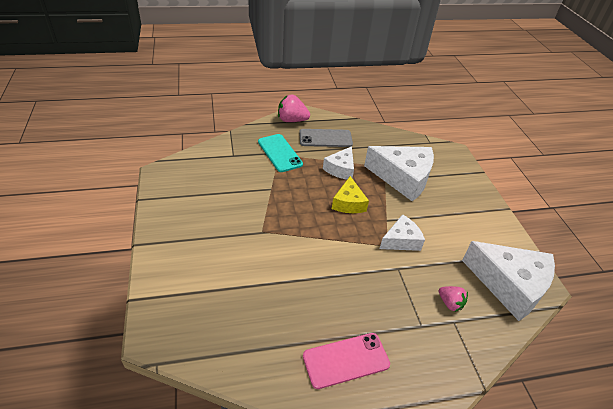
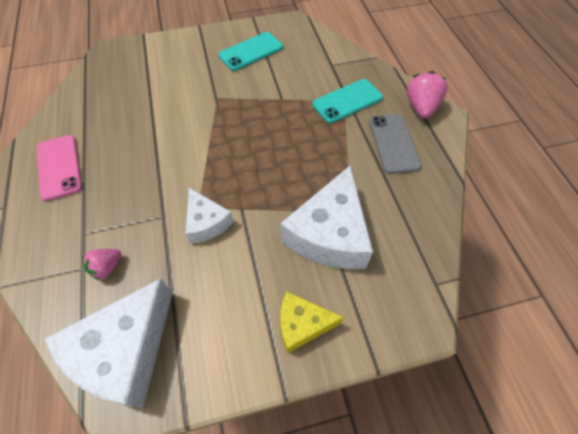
camera: 90 degrees right, 15 degrees up
(199, 204) = (251, 51): none -> turquoise phone
(341, 169) = (331, 161): white cheese -> none
(348, 203) = (268, 169): yellow cheese -> yellow cheese (302, 325)

